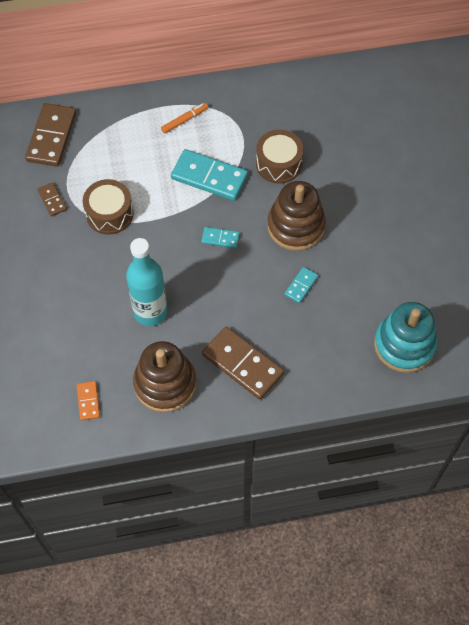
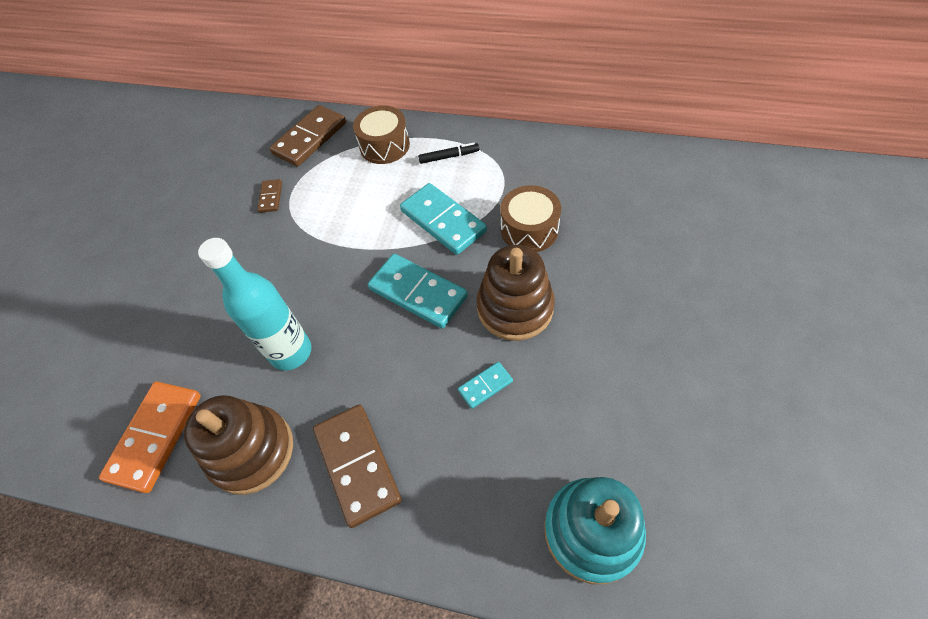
camera: 30 degrees right, 5 degrees down
(88, 401) = (156, 437): orange domino -> orange domino, size x2.02
(109, 214) = (316, 228): brown drum -> brown drum (384, 146)
(184, 120) = (449, 157): orange marker -> black marker
(220, 238) = (418, 292): turquoise domino -> turquoise domino, size x2.02

